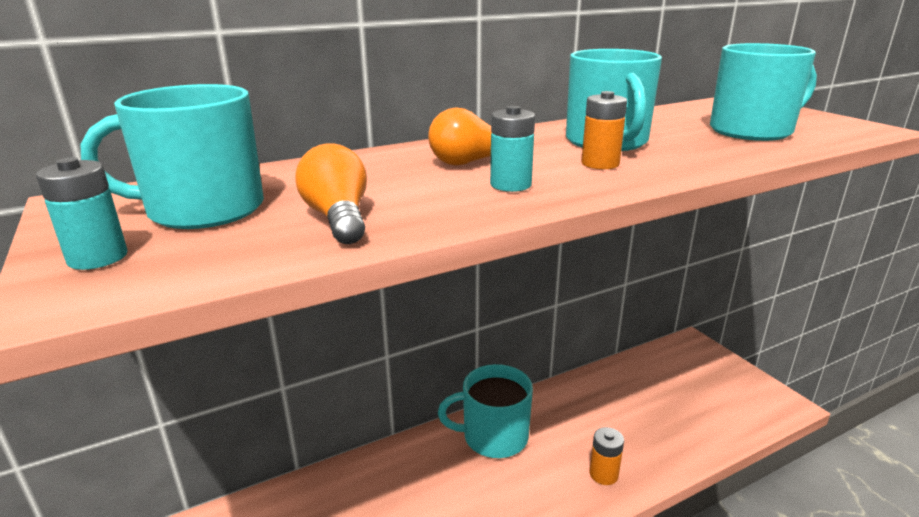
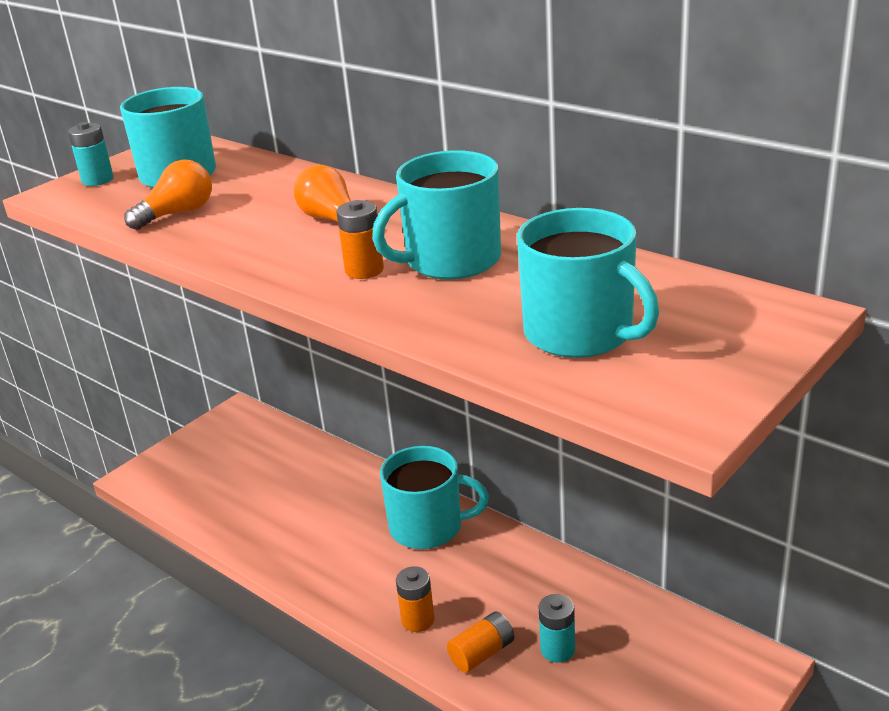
camera: 70 degrees right, 5 degrees up
(493, 437) = (428, 527): turquoise mug -> turquoise mug turned 120 degrees clockwise
(510, 185) = (278, 247): turquoise battery -> turquoise battery (557, 649)
(652, 448) = (482, 653): none -> orange battery

